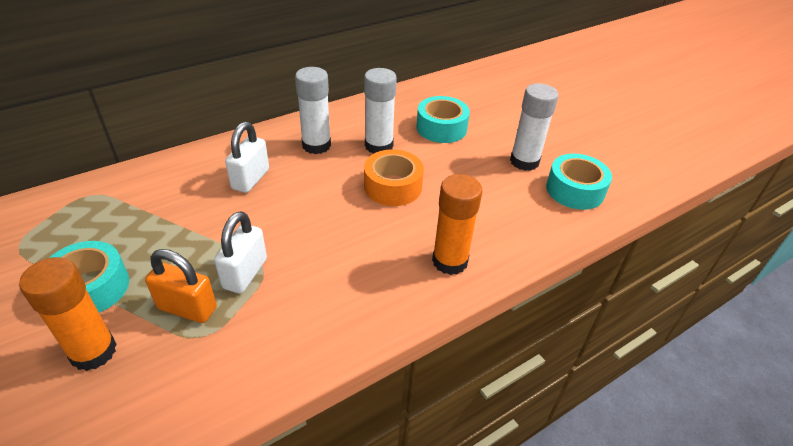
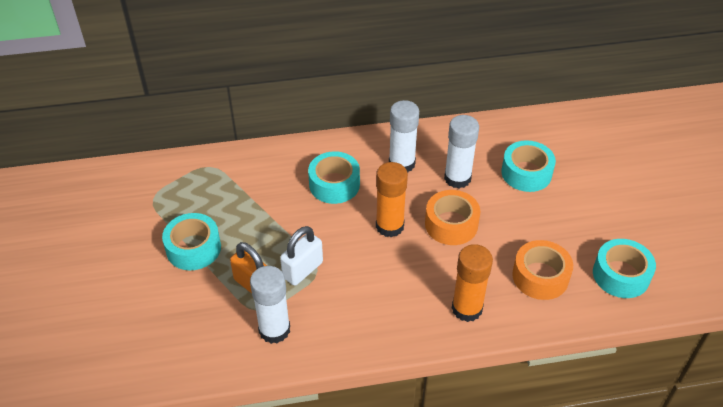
camera: 25 degrees right, 5 degrees up
(93, 352) = (186, 298): orange glue stick -> orange glue stick (389, 226)
(250, 179) = (334, 184): white padlock -> turquoise tape
(504, 211) = (540, 276): none -> orange tape
(524, 161) = (588, 231): white glue stick -> white glue stick (274, 330)

